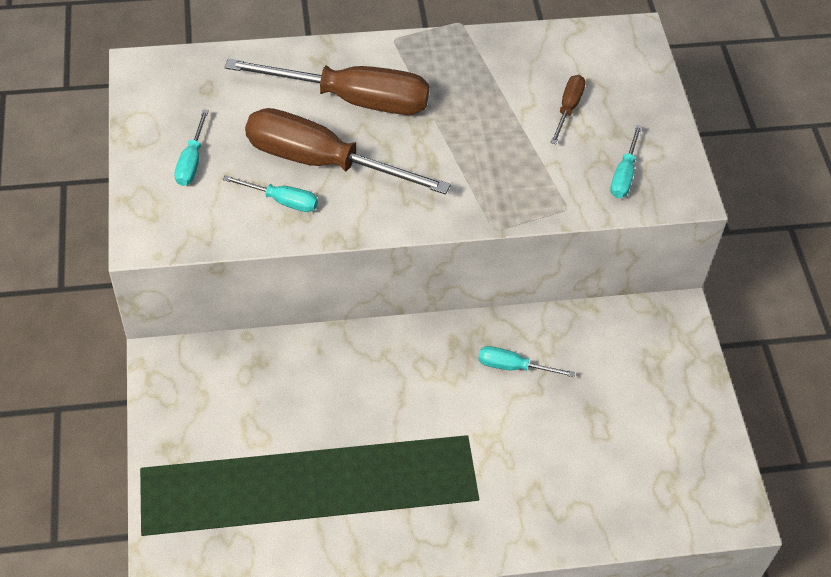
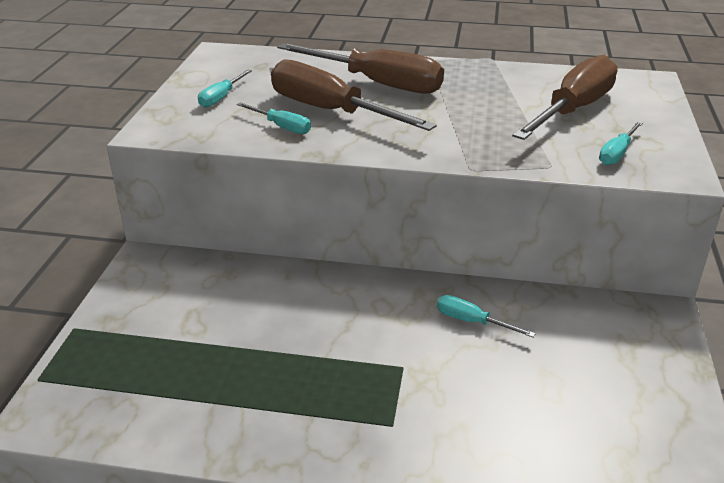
camera: 20 degrees right, 20 degrees down
(568, 108) = (572, 110): brown screwdriver -> brown screwdriver, size x2.19

